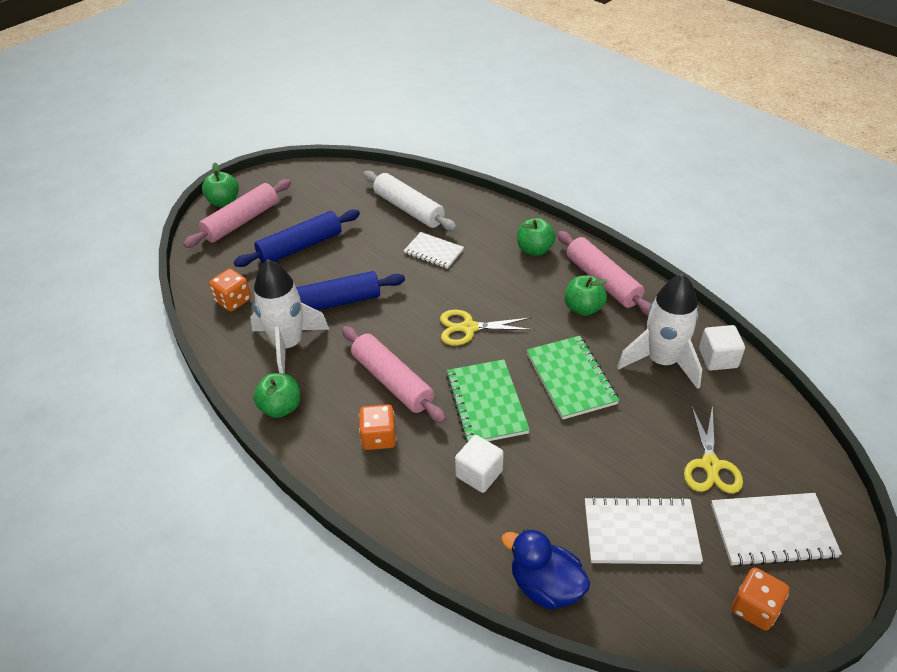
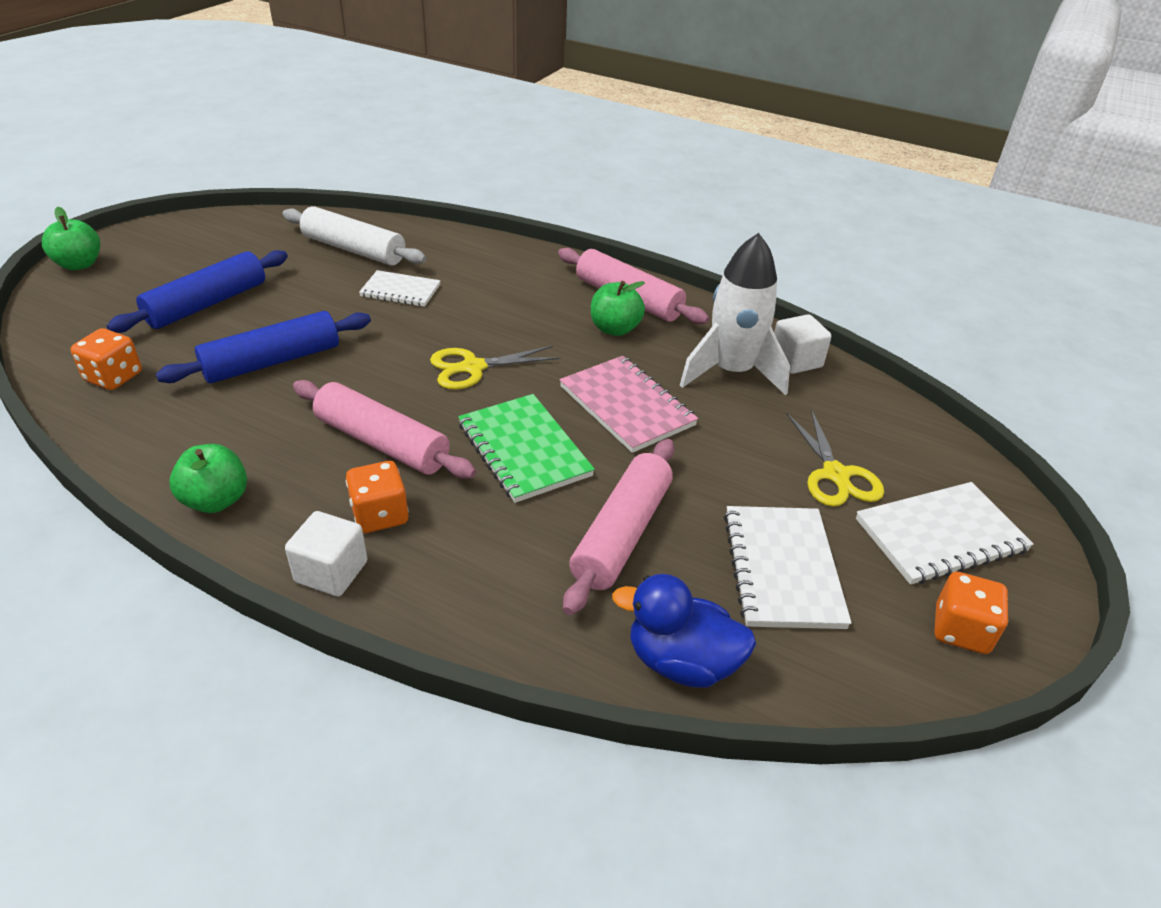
camera: 20 degrees left, 5 degrees down
(241, 221) = (111, 284): pink rolling pin -> pink rolling pin (621, 534)
(288, 345) = (212, 420): white rocket -> none
(479, 474) = (540, 536): white cube -> white cube (331, 572)
(534, 250) = (532, 276): green apple -> none
(571, 379) = (626, 406): green notebook -> pink notebook
(640, 533) = (782, 569): white notebook -> white notebook turned 75 degrees counterclockwise

